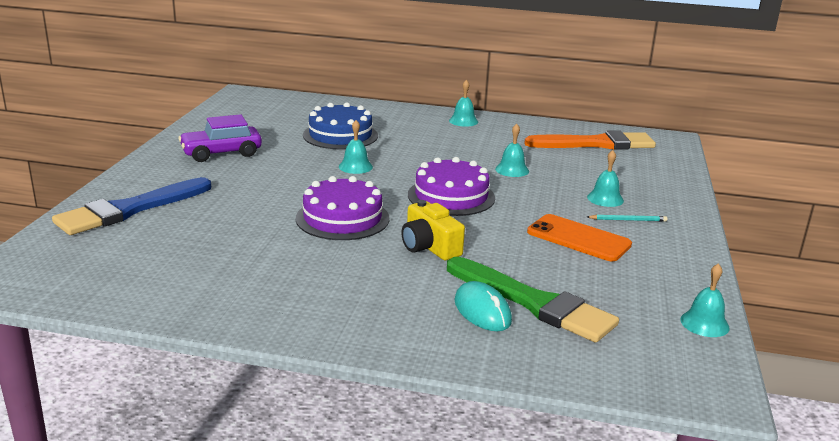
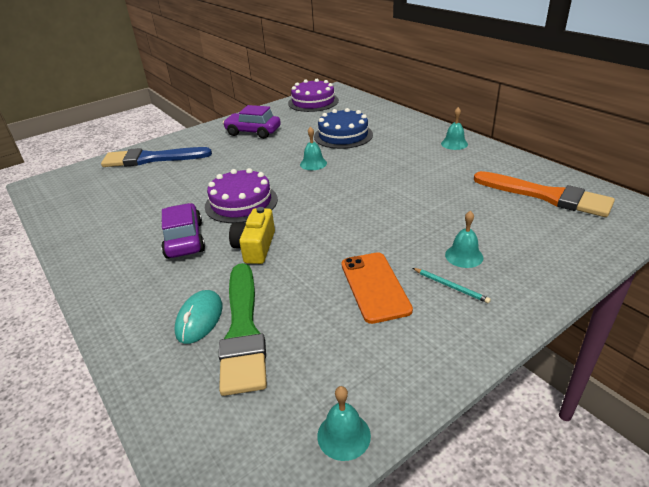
camera: 45 degrees right, 10 degrees up
(343, 265) = (184, 240): none -> purple car
(451, 196) = (338, 209): purple cake -> purple cake (313, 102)
(512, 170) = (423, 200): turquoise bell -> none

